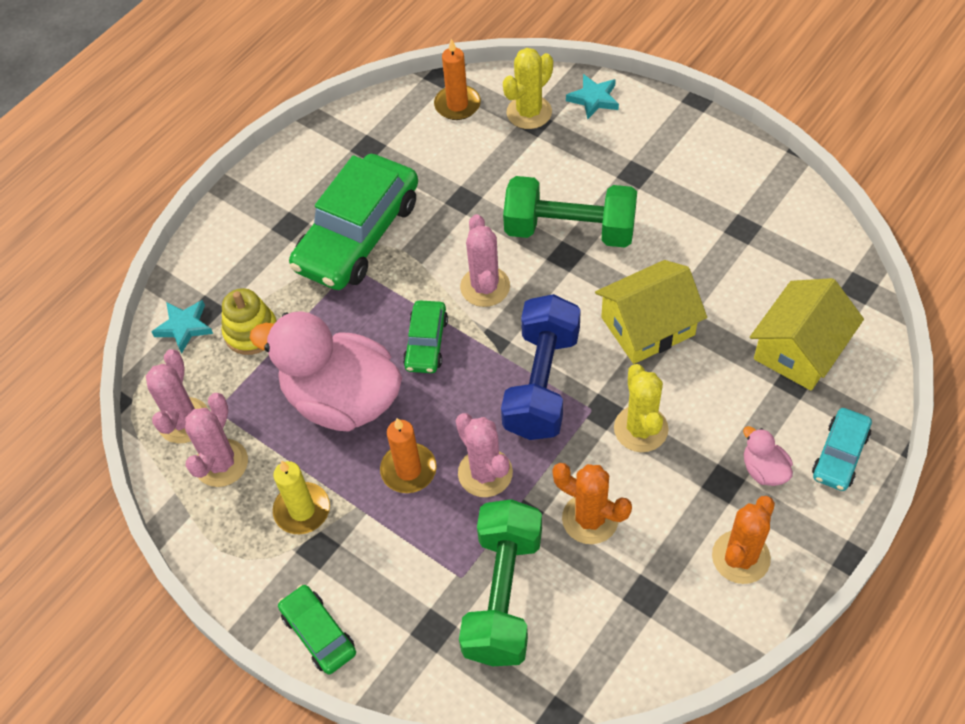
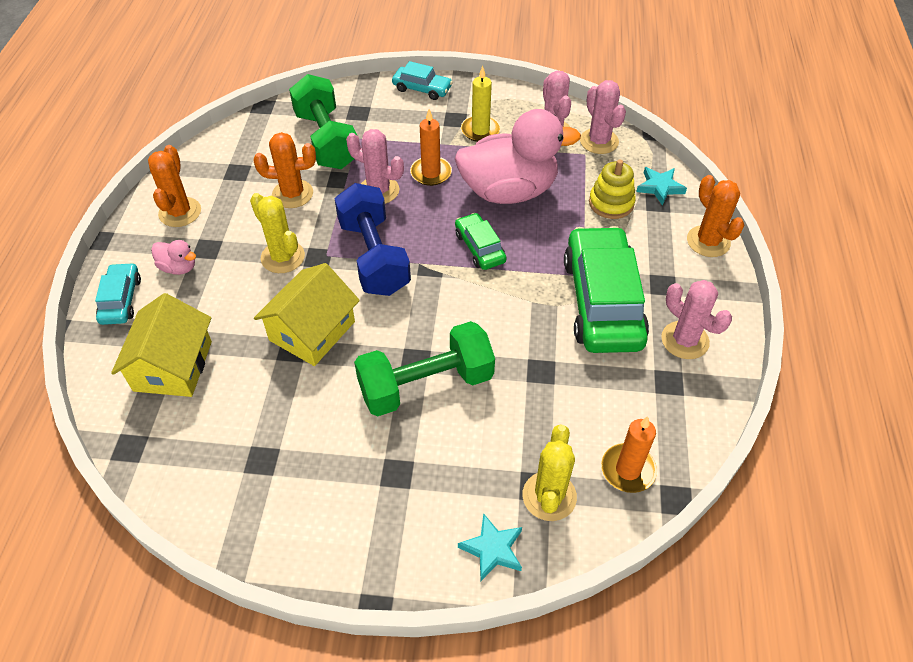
camera: 145 degrees right, 5 degrees down
(205, 247) = (708, 241): none -> orange cactus
(318, 633) = (422, 89): green car -> turquoise car
(485, 287) = (465, 305): pink cactus -> pink cactus (685, 340)

